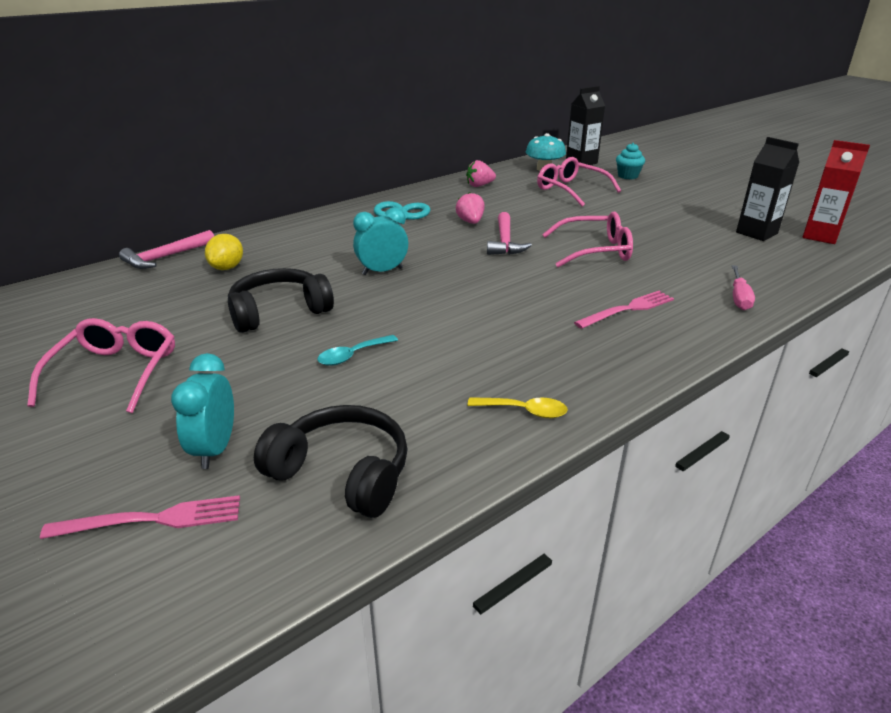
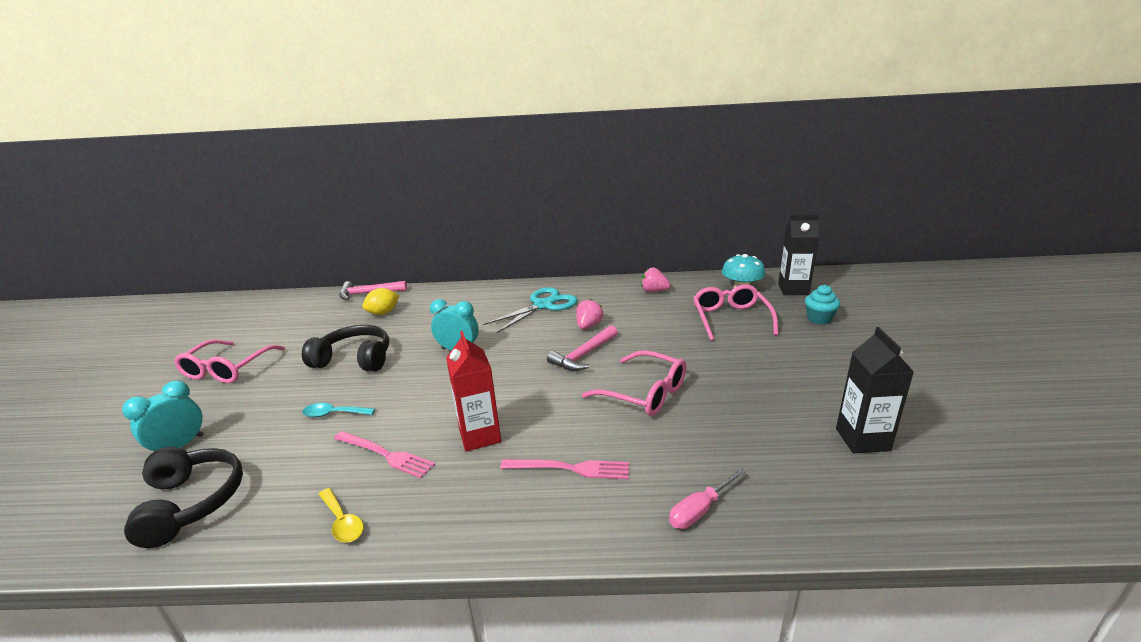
camera: 40 degrees right, 5 degrees down
(115, 373) = (228, 369): pink glasses -> pink glasses turned 150 degrees clockwise
(152, 520) = (95, 477): pink fork -> pink fork (385, 455)
(820, 236) = (951, 478): red carton -> red carton (480, 436)

